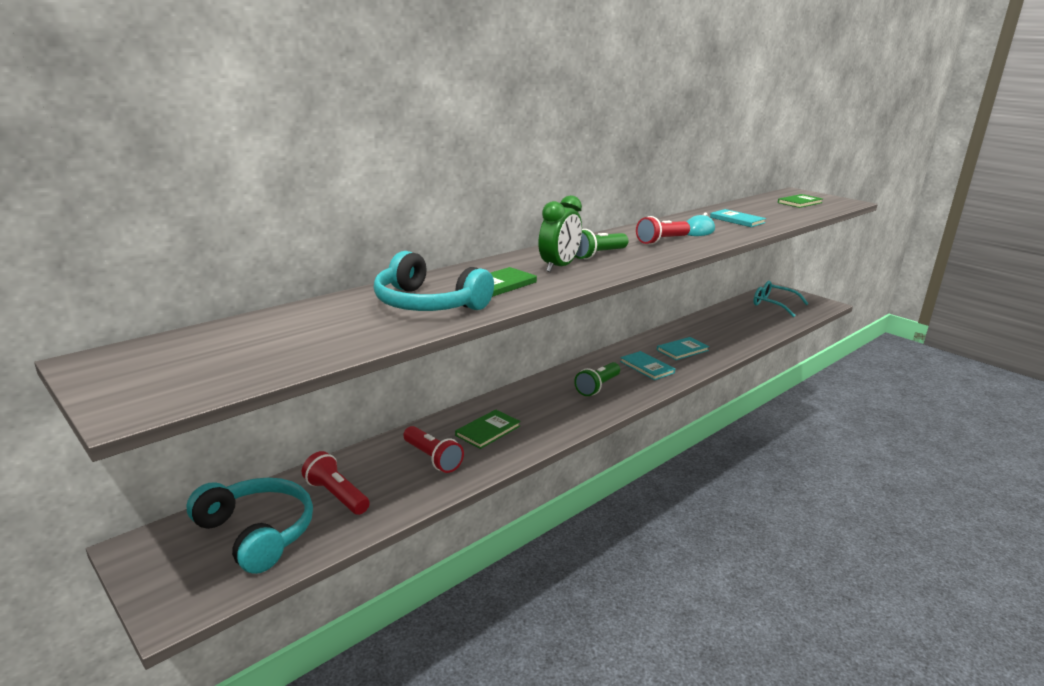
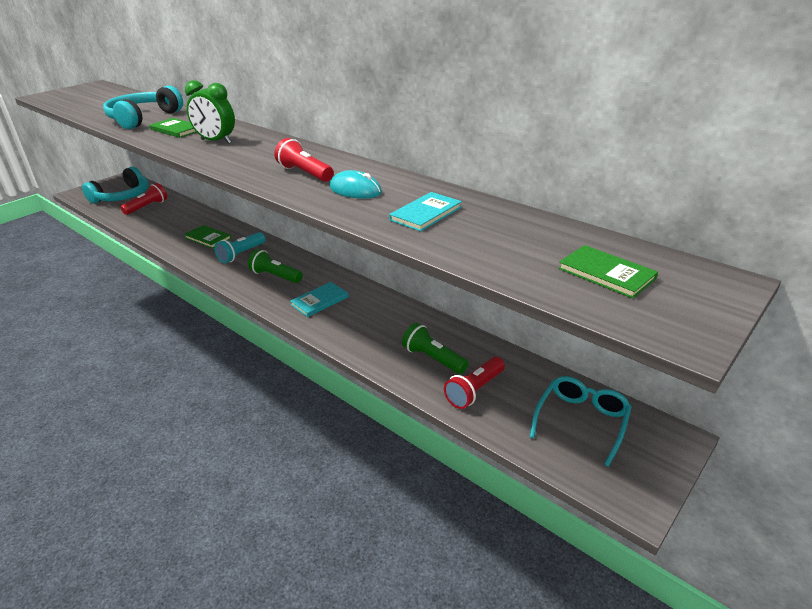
camera: 85 degrees right, 10 degrees up
(432, 458) = (177, 225): red flashlight -> red flashlight (474, 390)
(542, 407) = (241, 254): none -> turquoise flashlight
(598, 255) = (251, 151): green flashlight -> green flashlight (433, 358)
(682, 350) = (368, 324): turquoise book -> none

